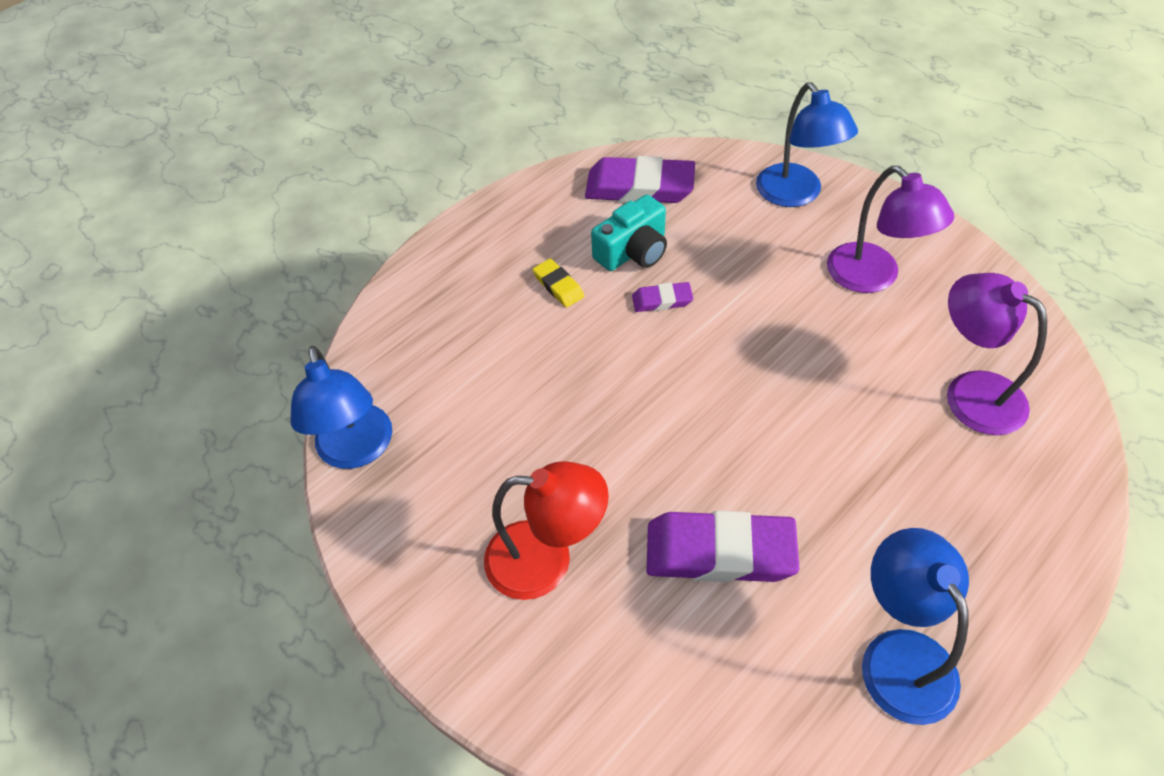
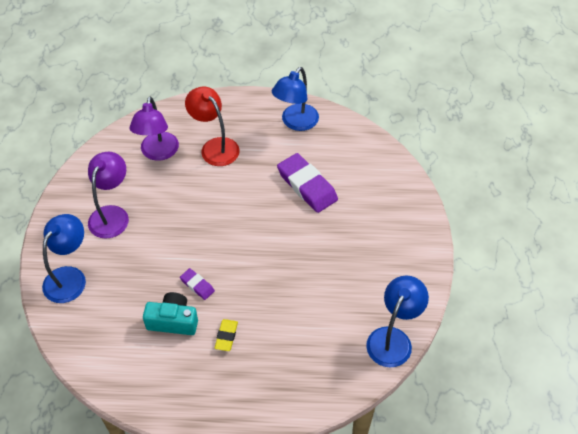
camera: 135 degrees left, 0 degrees up
(546, 560) = (364, 233): red lamp -> red lamp (215, 146)
(639, 187) = (118, 354): purple eraser -> none

